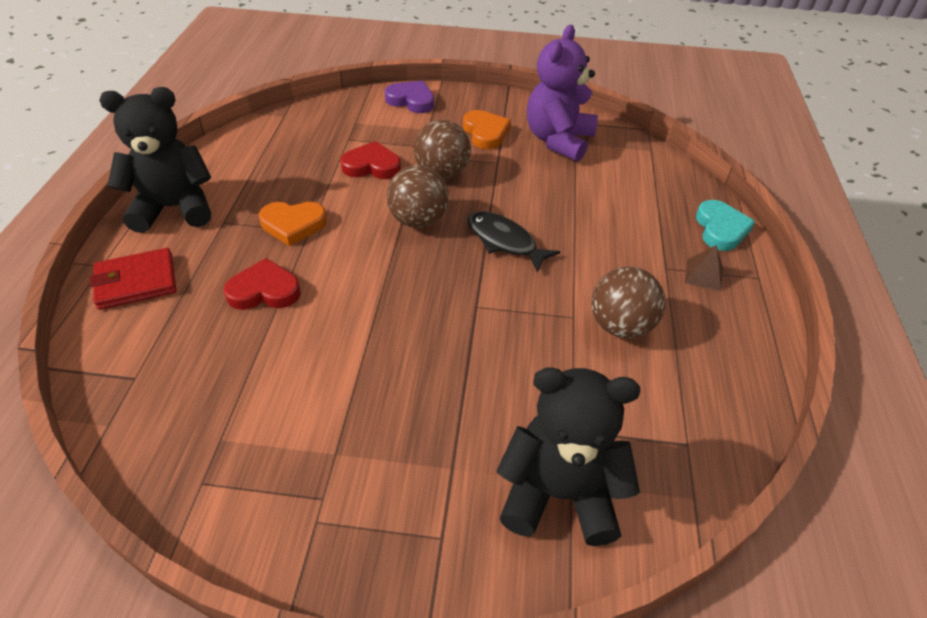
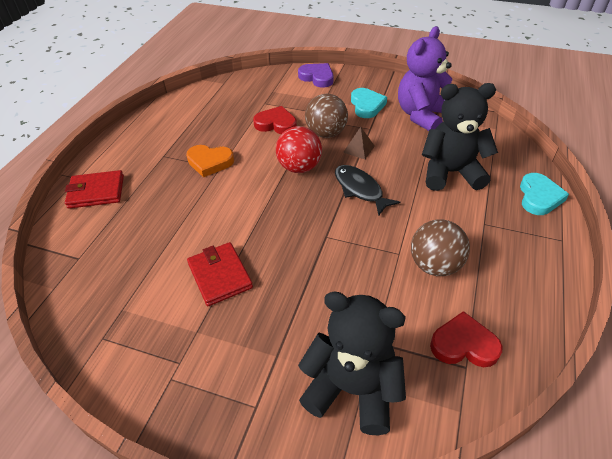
camera: 15 degrees right, 0 degrees up
(174, 208) = (133, 143): black teddy bear -> black teddy bear (450, 173)
(264, 291) = (178, 207): red heart -> red heart (464, 344)
(348, 375) = (220, 276): none -> red wallet
(418, 220) = (299, 167): brown ball -> red ball
(485, 133) = (366, 105): orange heart -> turquoise heart
(703, 275) = (515, 232): brown pyramid -> brown pyramid (359, 149)

